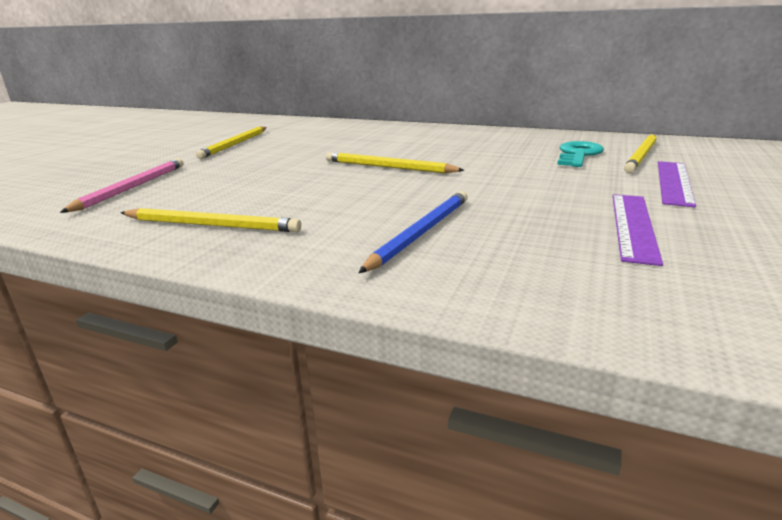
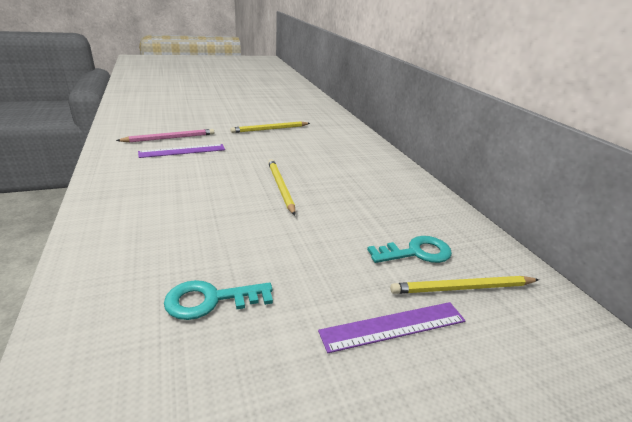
camera: 45 degrees right, 5 degrees up
(211, 225) = (131, 177): yellow pencil -> none
(421, 232) = (164, 239): blue pencil -> none
(576, 232) = (211, 300): none -> turquoise key
(634, 225) = (247, 326): purple ruler -> purple ruler (182, 151)

